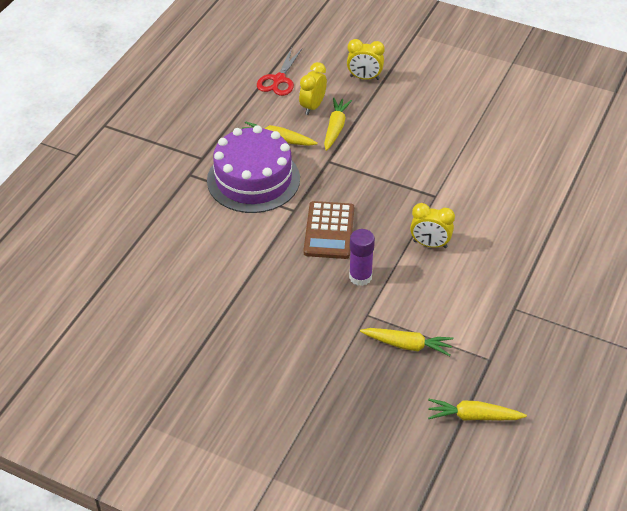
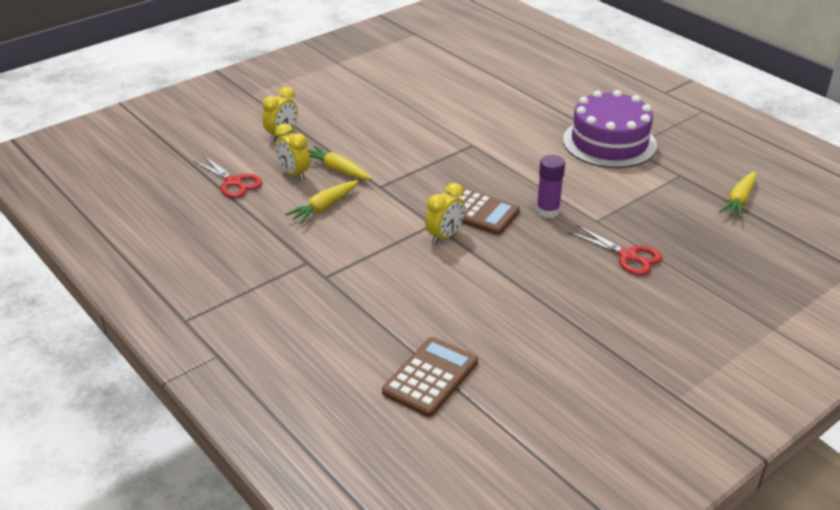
camera: 65 degrees left, 10 degrees down
(103, 270) = (430, 377): none -> brown calculator
(253, 179) = (369, 237): purple cake -> purple cake (609, 142)
(324, 350) = (628, 256): none -> red scissors
(407, 345) = (645, 210): yellow carrot -> none
(430, 244) = (530, 164): yellow clock -> yellow clock (444, 236)

